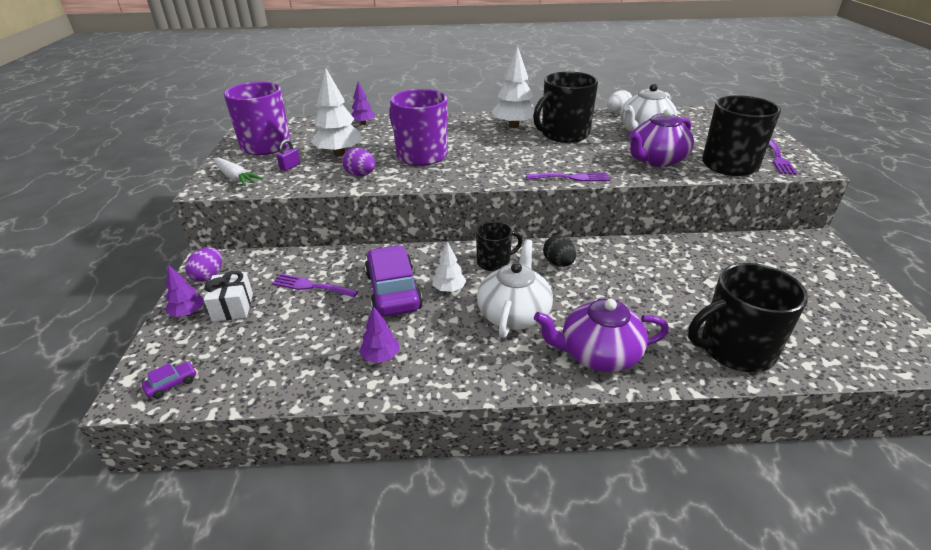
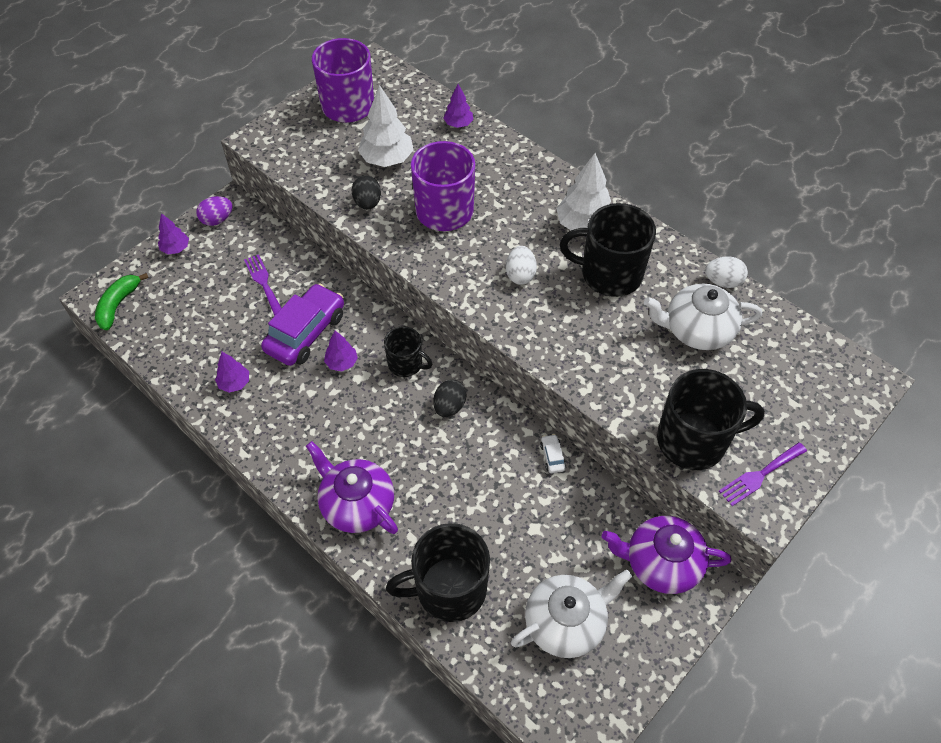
camera: 45 degrees right, 20 degrees up
(172, 384) = (118, 305): purple car -> green banana
(233, 307) = (203, 264): white gift -> none
(235, 178) = (283, 140): white carrot -> none
(290, 166) = (333, 152): purple padlock -> none
(360, 175) = (367, 203): purple egg -> black egg
(449, 289) = (342, 363): white tree -> purple tree
(514, 314) = (352, 423): white teapot -> white teapot (566, 622)
(519, 156) = (520, 275): none -> white egg
(571, 177) = (520, 338): purple fork -> none
(653, 246) = (552, 456): none -> white car
(656, 160) = (633, 377): purple teapot -> purple teapot (661, 563)
(734, 349) = (449, 589): black mug -> black mug turned 45 degrees counterclockwise

